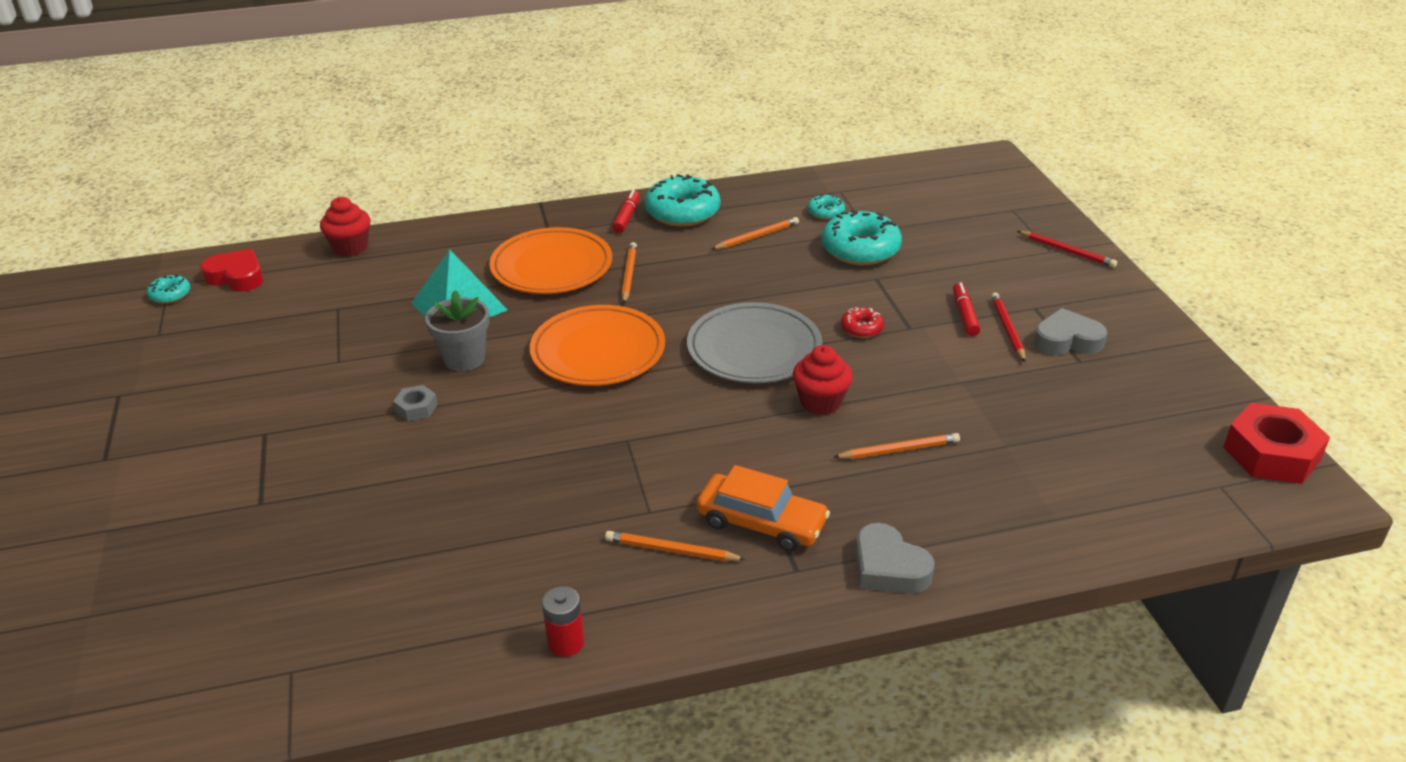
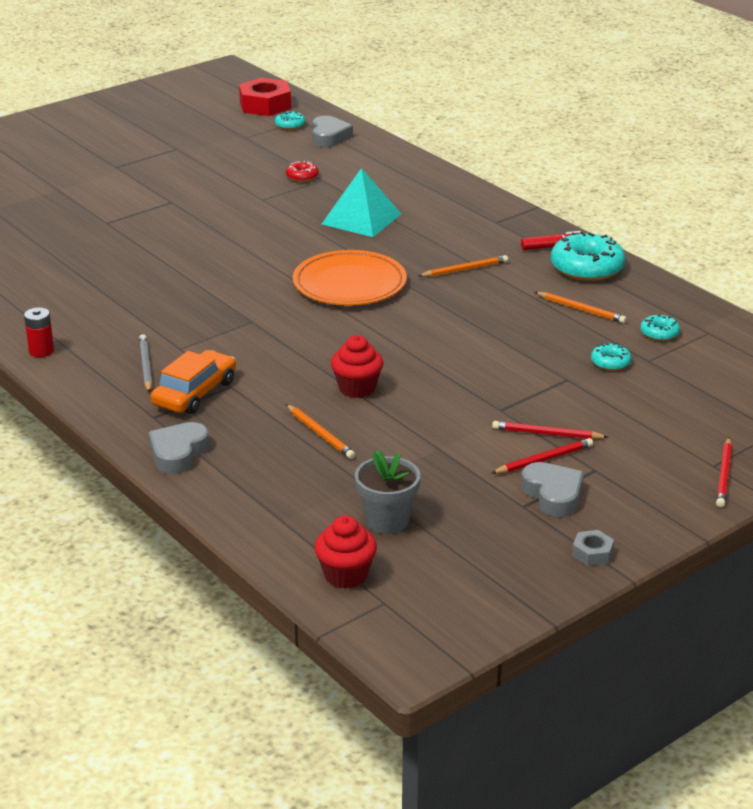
camera: 65 degrees right, 5 degrees down
(237, 276) = (329, 137): red heart -> grey heart
(350, 247) = (400, 160): red cupcake -> red cupcake (346, 575)
(416, 408) = (232, 240): grey nut -> grey nut (592, 553)
(464, 359) = (299, 239): grey flower pot -> grey flower pot (387, 521)
(552, 266) = (447, 237): orange plate -> none
(671, 550) = (145, 366): orange pencil -> grey pencil
(754, 349) = (407, 345): grey plate -> none
(761, 523) = (195, 393): orange car -> orange car turned 150 degrees counterclockwise
(860, 249) = (610, 362): turquoise donut -> turquoise donut, size x0.49
(861, 328) = (479, 387): red donut -> red donut (302, 176)
(964, 315) = (547, 434): red marker -> red pencil
(1271, 454) = (455, 630): red nut -> red nut (265, 105)

